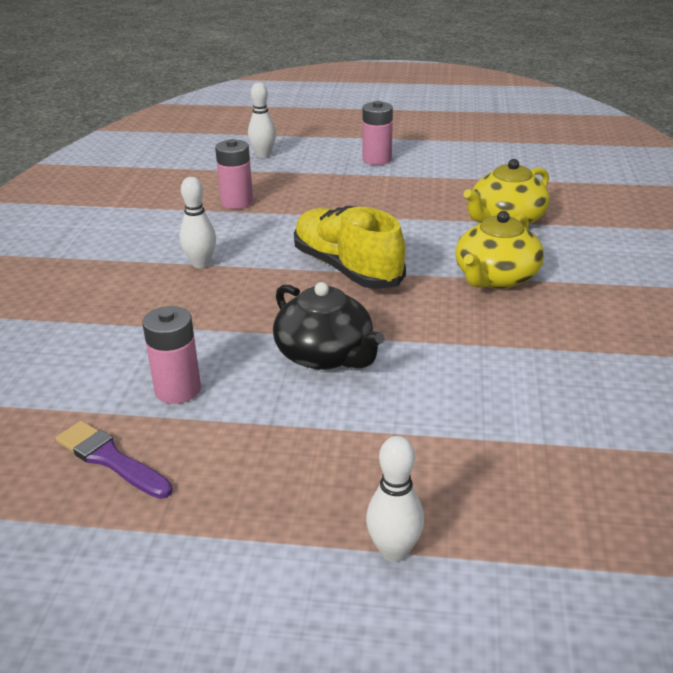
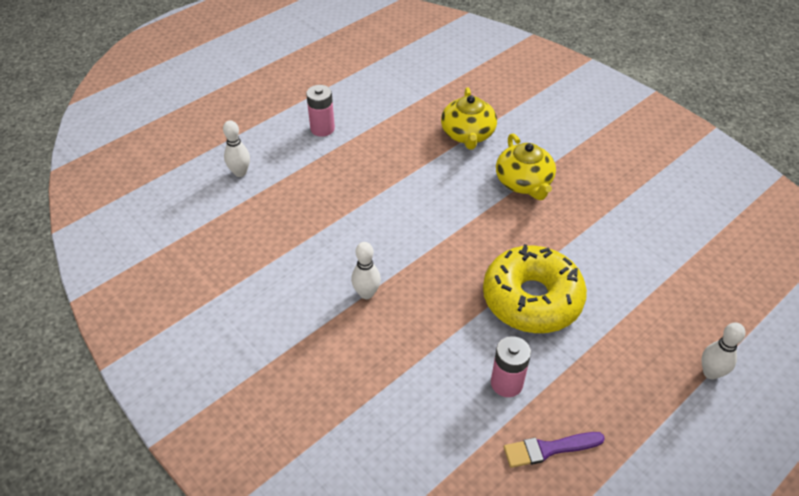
camera: 50 degrees left, 15 degrees up
(237, 202) = (299, 228): pink battery -> none
(325, 355) = (532, 299): black teapot -> yellow donut
(347, 268) = (449, 232): yellow shoe -> none

